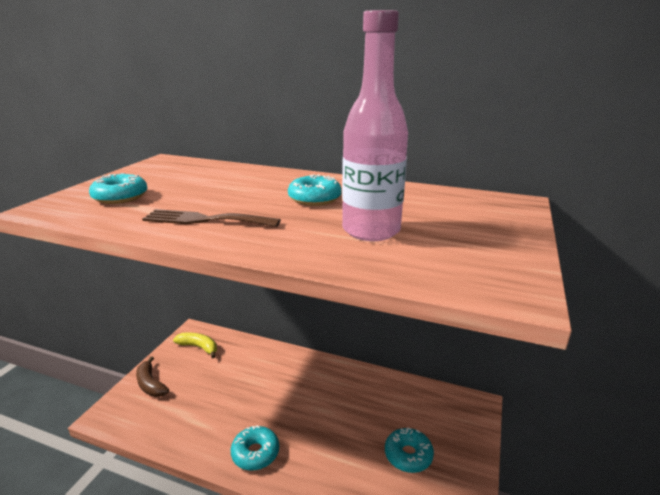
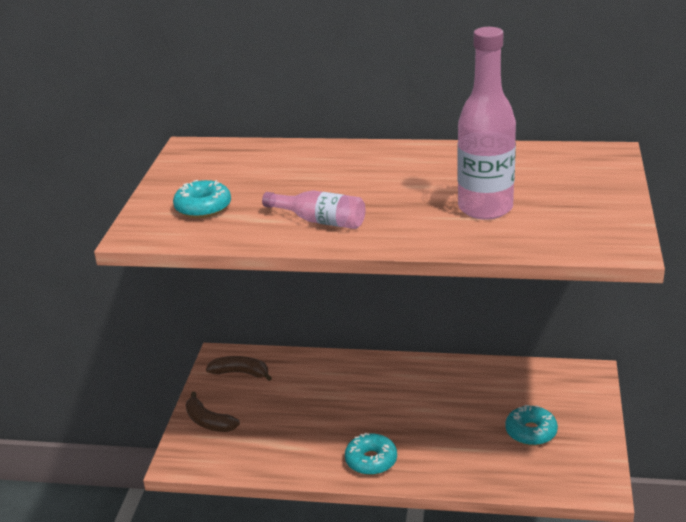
camera: 10 degrees left, 5 degrees up
(199, 347) = (240, 373): yellow banana -> brown banana
(205, 220) = (320, 221): brown fork -> pink bottle
(314, 199) = (409, 179): turquoise donut -> none

